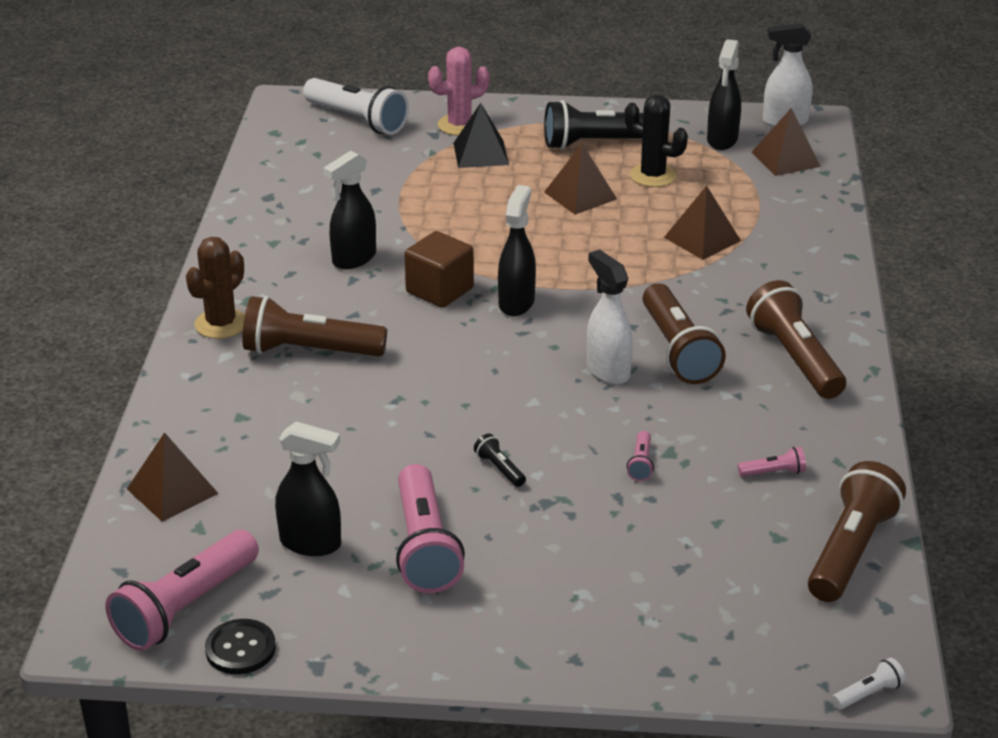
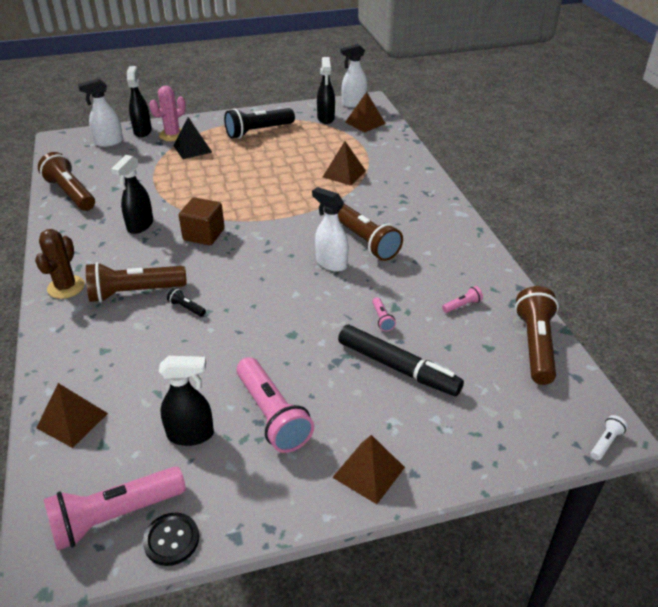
camera: 20 degrees left, 5 degrees up
(185, 607) = (115, 516): pink flashlight -> pink flashlight turned 45 degrees clockwise
(357, 120) = (108, 142): white flashlight -> white spray bottle
(499, 469) = (296, 345): black flashlight -> black flashlight (186, 308)
(516, 302) = (255, 232): black spray bottle -> black spray bottle (142, 131)
(580, 195) = (262, 162): brown pyramid -> brown pyramid (368, 472)
(627, 531) = (397, 367): none -> black marker
(653, 176) = (298, 144): black cactus -> none
(794, 358) = (433, 232): brown flashlight -> brown flashlight (70, 193)

